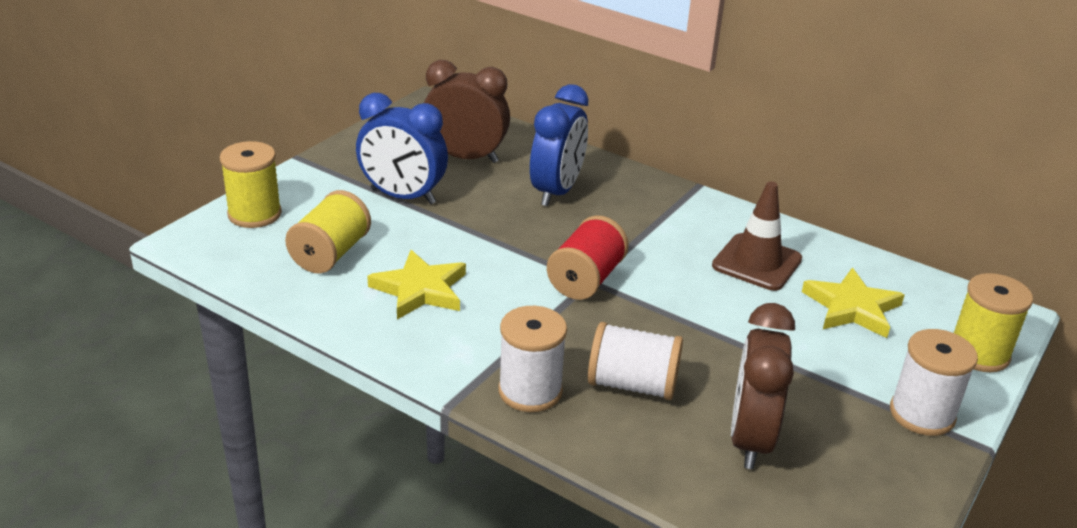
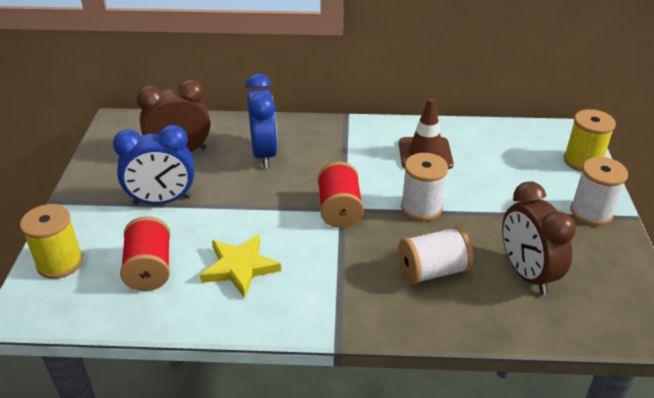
camera: 30 degrees left, 5 degrees up
(331, 254) = (150, 269): yellow spool -> red spool
(530, 391) = (378, 307): white spool -> white spool (421, 208)
(852, 308) = (499, 161): yellow star -> none

